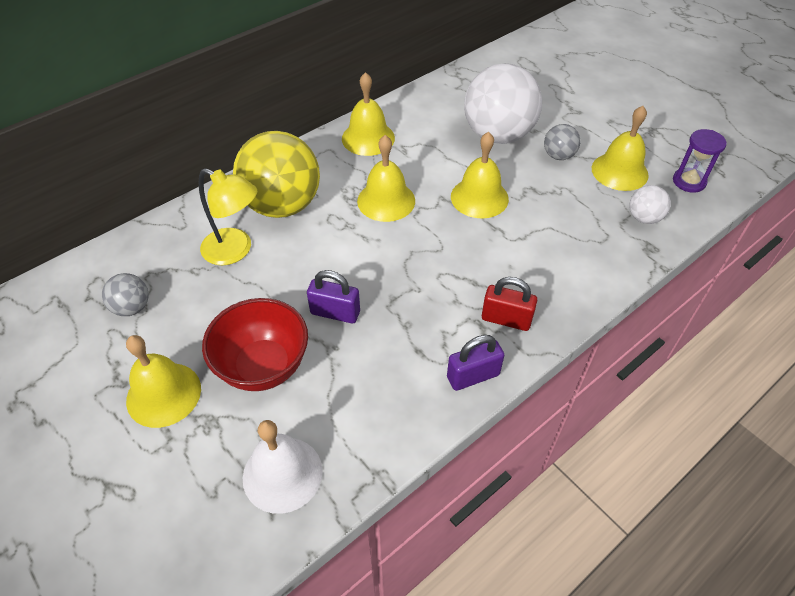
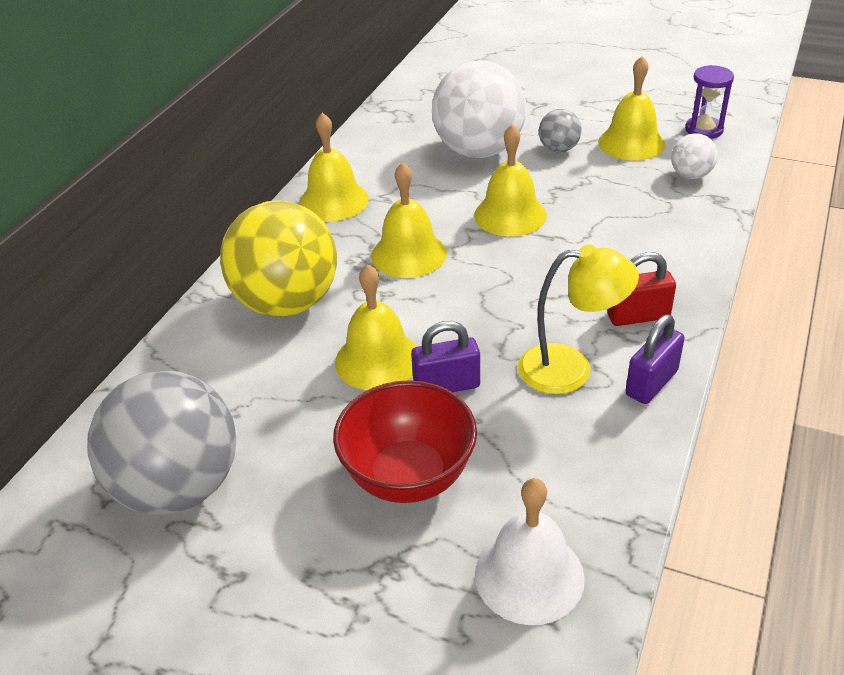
camera: 25 degrees left, 10 degrees down
(132, 307) = (179, 487): grey ball -> grey ball, size x2.19
(163, 394) = (306, 562): yellow bell -> yellow bell (378, 360)
(235, 251) = (267, 371): yellow lamp -> yellow lamp (570, 369)

